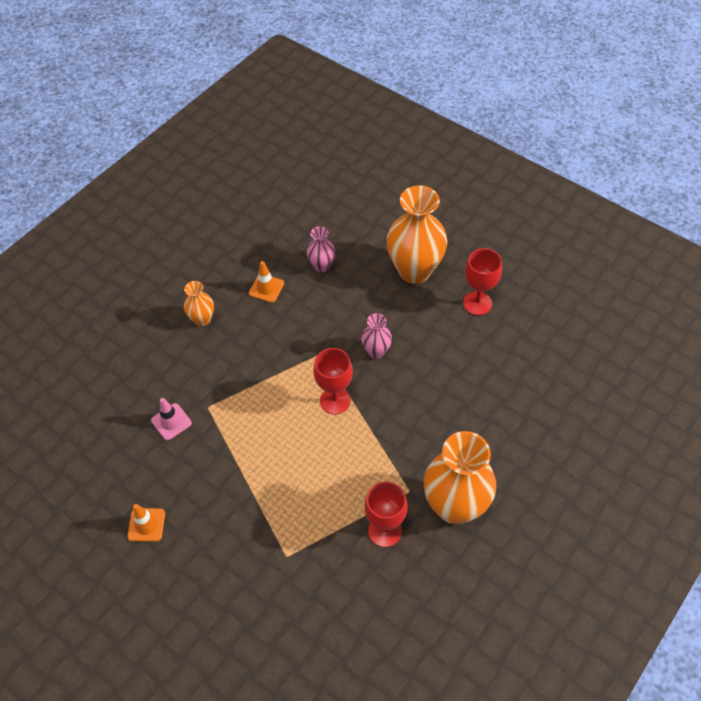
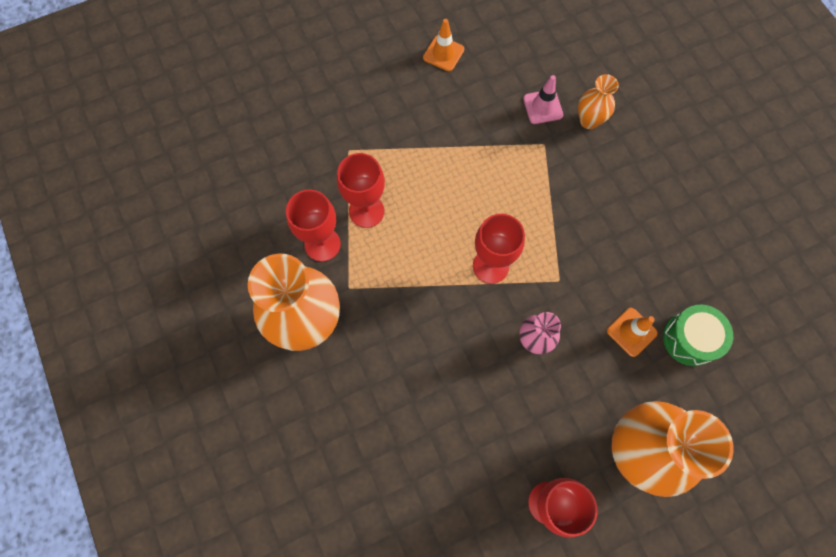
camera: 115 degrees right, 15 degrees up
(202, 319) = (661, 178): orange vase -> orange vase (589, 120)
(266, 288) = (680, 261): orange traffic cone -> orange traffic cone (631, 332)
(322, 266) = (690, 339): pink vase -> green drum
(337, 511) = (366, 211): none -> red goblet

